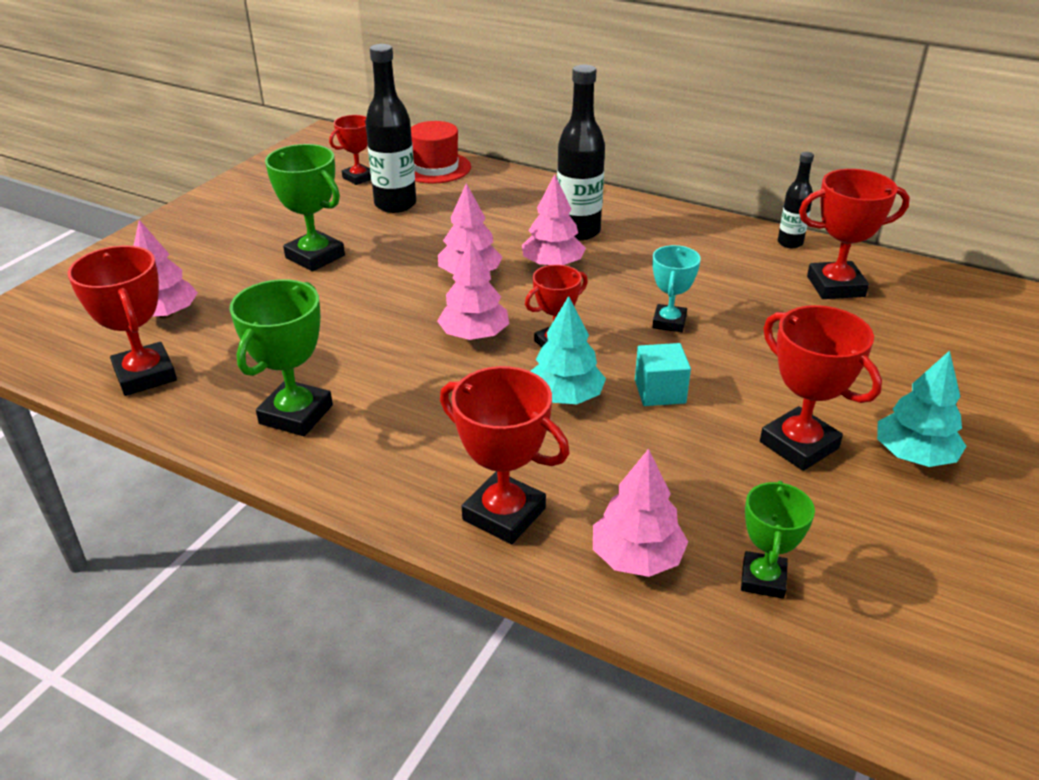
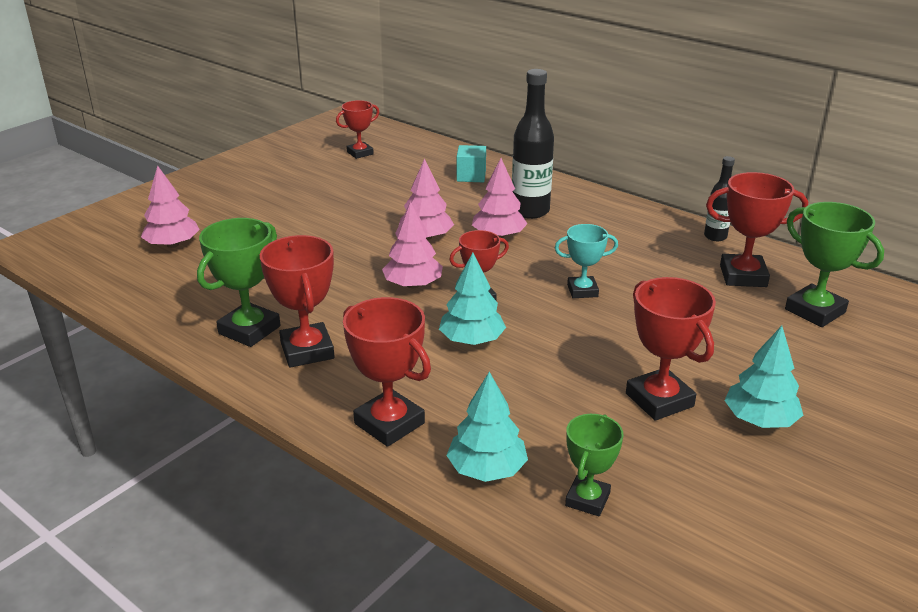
camera: 10 degrees right, 5 degrees down
(145, 375) = (143, 288): red trophy -> red trophy (307, 351)
(315, 256) = (304, 212): green trophy -> green trophy (815, 311)
(395, 204) = (383, 177): black bottle -> none
(435, 168) = (426, 150): red hat -> none
(636, 557) = (487, 469): pink tree -> turquoise tree
(660, 391) = (554, 344): turquoise cube -> turquoise cube (471, 176)
(669, 322) = (582, 291): turquoise trophy -> turquoise trophy turned 60 degrees clockwise

